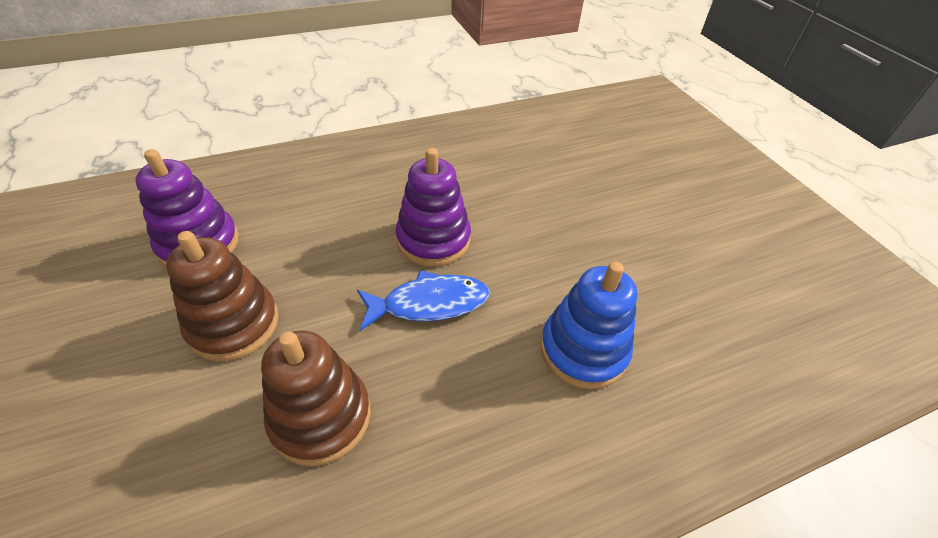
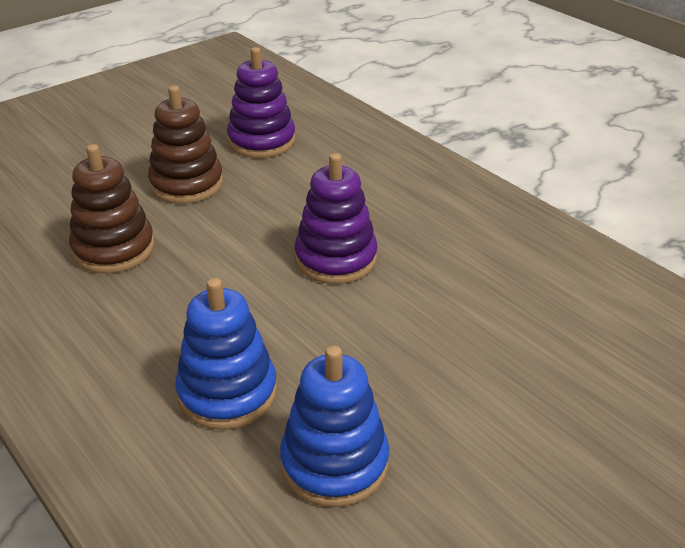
camera: 75 degrees right, 10 degrees down
(429, 303) = (248, 276): blue fish -> none
(667, 299) = (334, 463): none -> blue stacking toy

